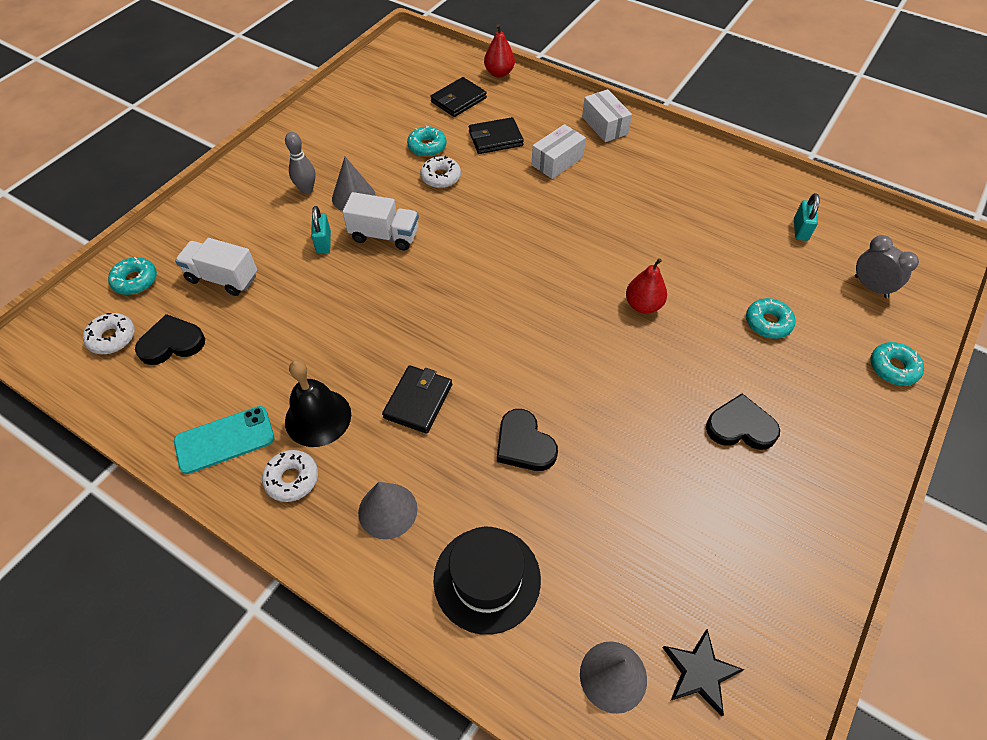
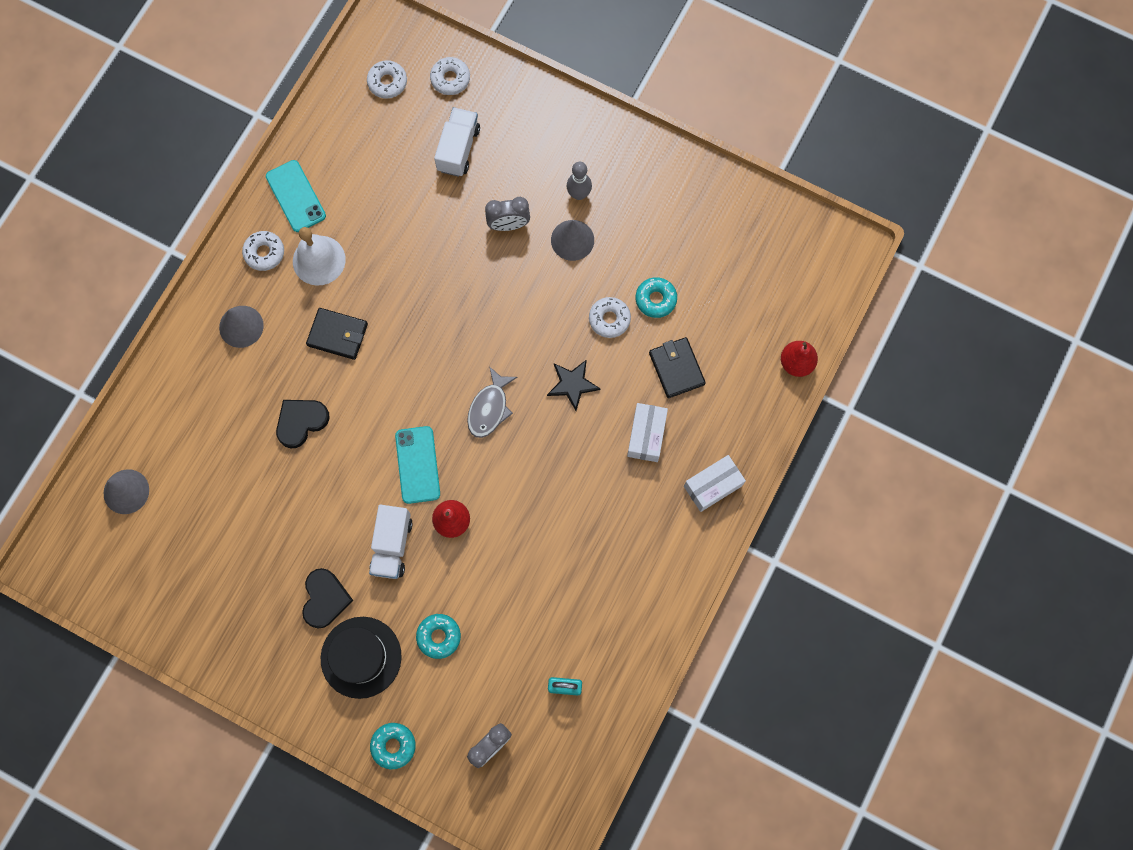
camera: 85 degrees right, 20 degrees up
(135, 280) = (450, 79): turquoise donut -> white donut
(172, 343) = (385, 130): black heart -> none
(318, 417) = (319, 260): black bell -> white bell
(323, 242) = (508, 225): turquoise padlock -> grey clock
(384, 235) = (522, 278): white truck -> white truck (392, 545)
(458, 100) = (739, 322): black wallet -> none
(487, 579) = (191, 403): black hat -> black hat (361, 657)
(521, 269) = (489, 408): none -> grey fish
(557, 161) = (646, 435): white box -> white box turned 60 degrees clockwise
(581, 331) = (418, 465): none -> turquoise phone
(700, 672) = (129, 550): black star -> black star (572, 384)

